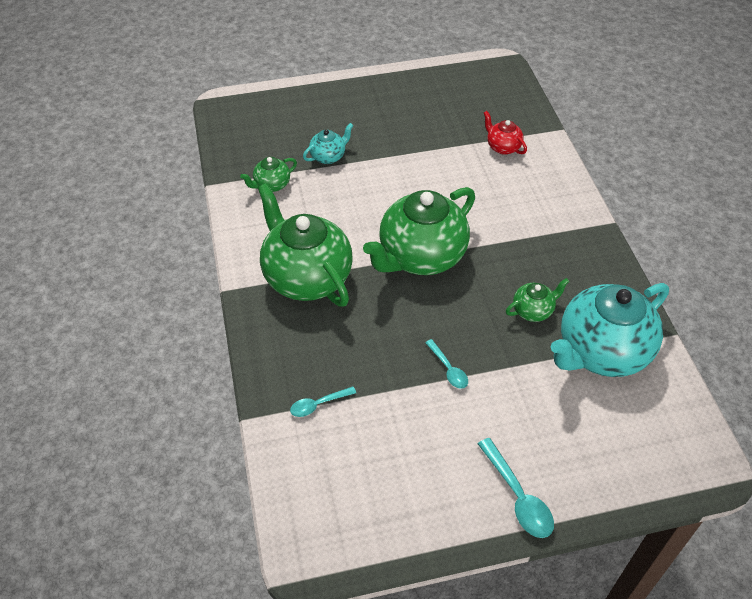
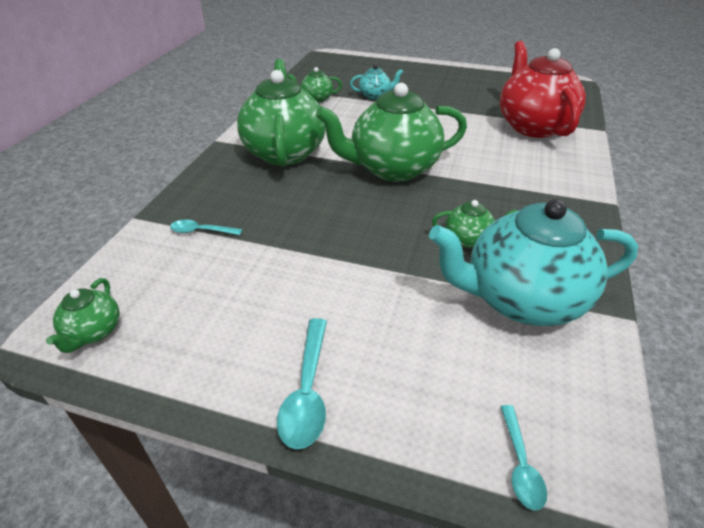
camera: 30 degrees right, 10 degrees down
(329, 536) = (93, 332): none -> green teapot
(448, 369) = (341, 251): turquoise spoon -> turquoise spoon (520, 464)
(503, 147) = (533, 126): red teapot -> red teapot, size x2.22

